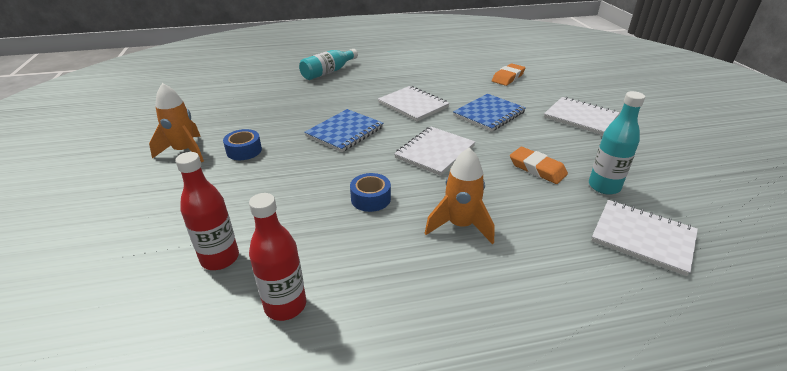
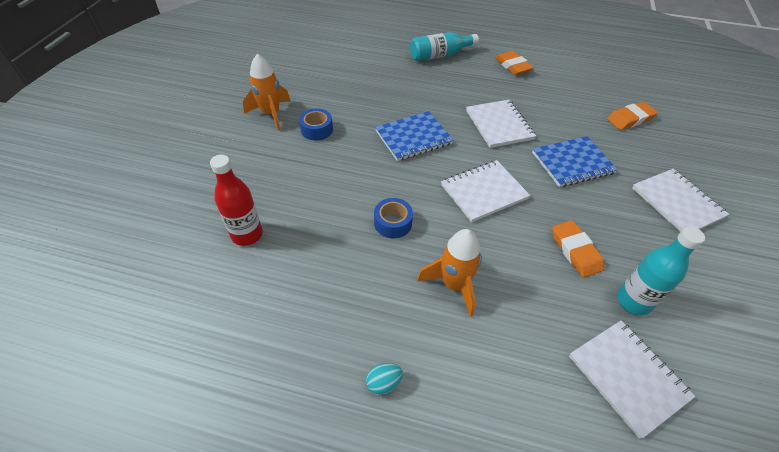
camera: 25 degrees right, 15 degrees up
(285, 305) = (271, 299): red bottle -> none
(395, 66) = (513, 66): none -> orange eraser
(455, 330) = (384, 383): none -> turquoise egg

